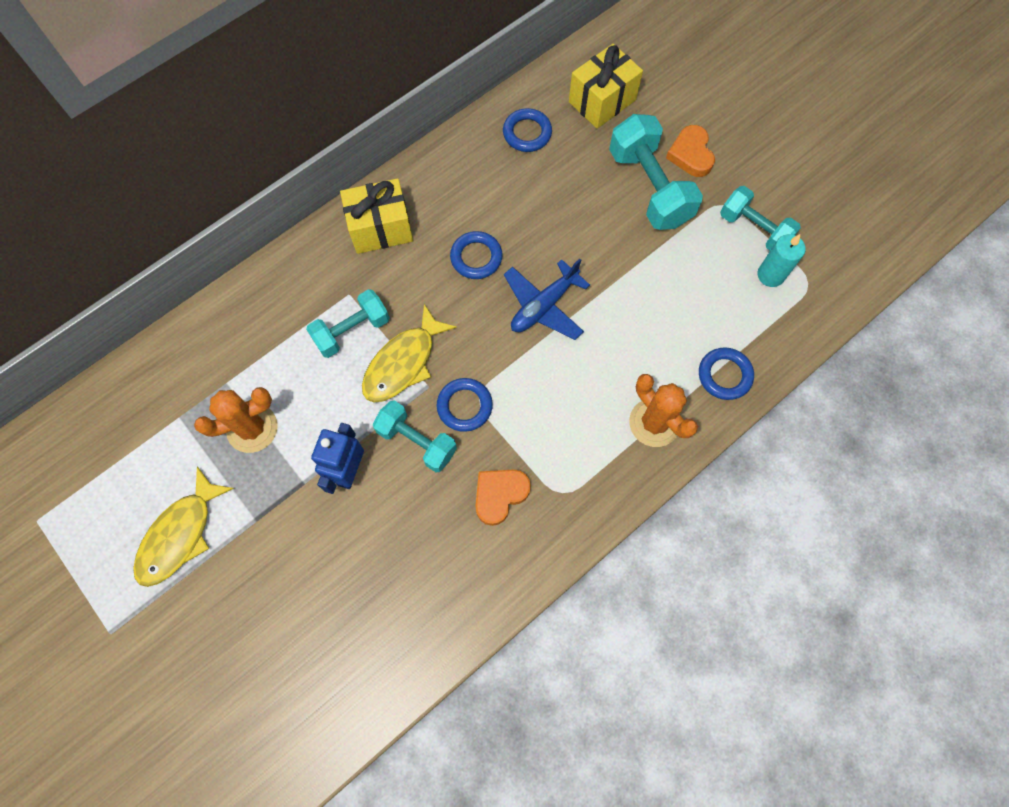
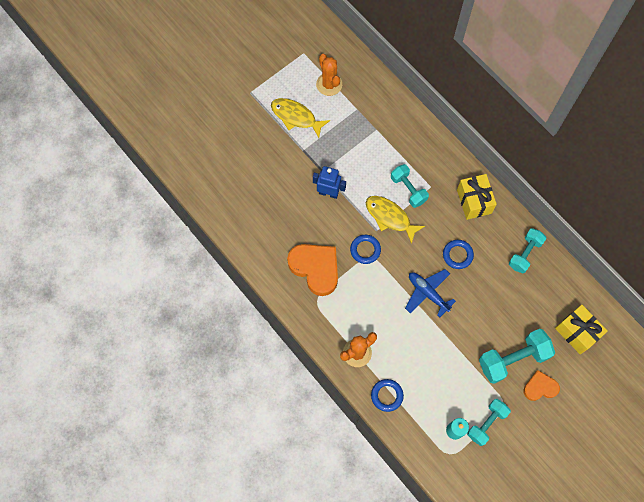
camera: 90 degrees right, 0 degrees up
(252, 428) = (351, 144): orange cactus -> orange cactus (329, 84)
(417, 441) = (345, 226): turquoise dumbbell -> turquoise dumbbell (525, 254)
(500, 495) = (315, 268): orange heart -> orange heart, size x1.73
(527, 133) = (547, 285): blue ring -> none

